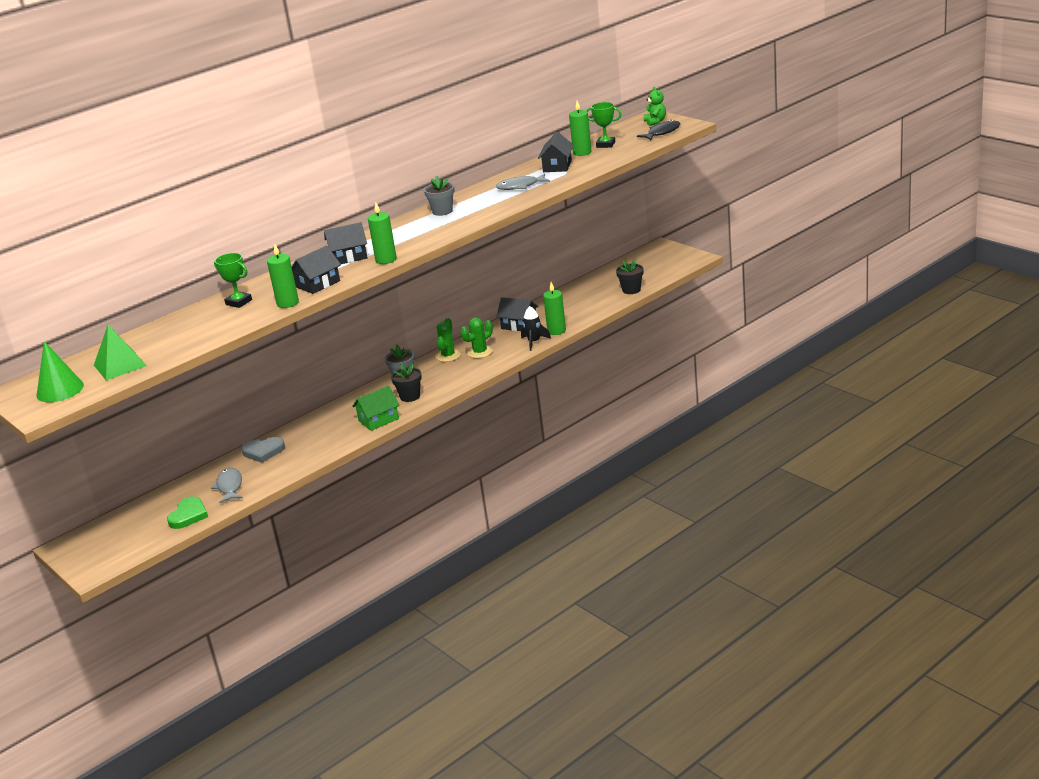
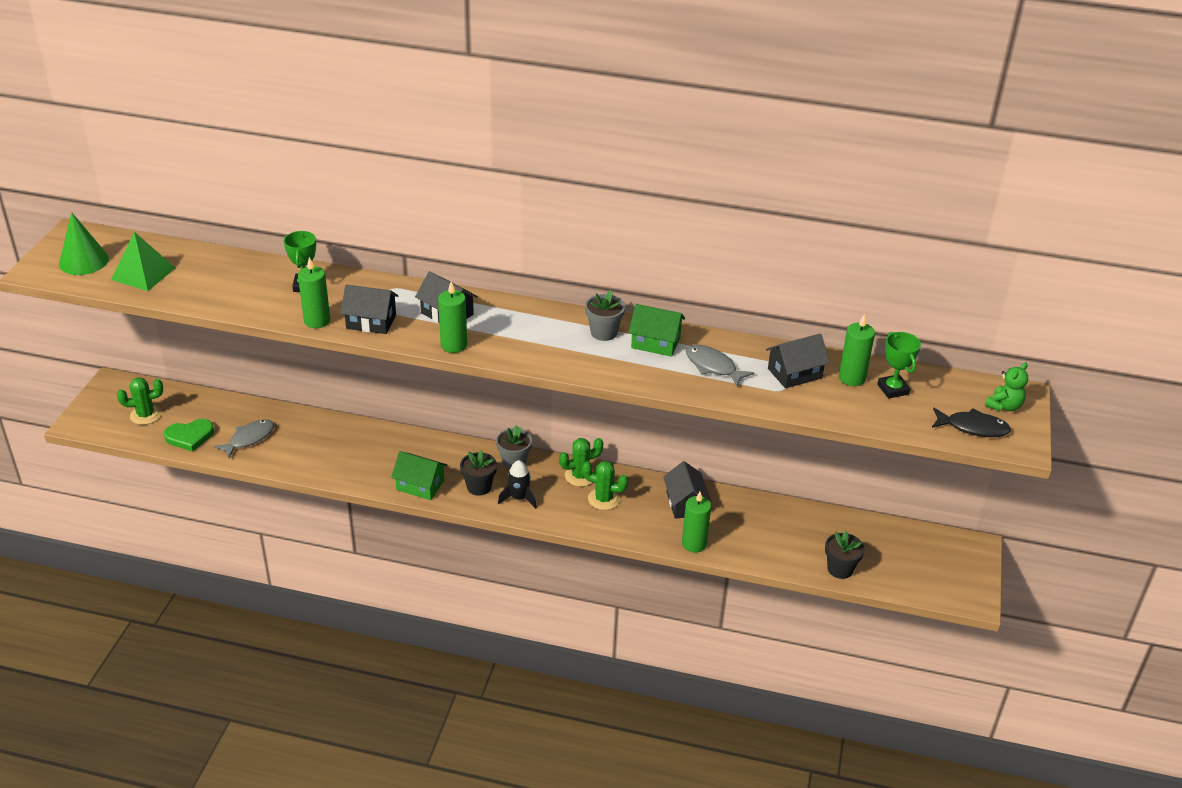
camera: 50 degrees right, 10 degrees up
(131, 534) = (145, 415): none -> green cactus
(263, 451) = (320, 430): grey heart -> none
(474, 198) = (655, 342): none -> green house
(534, 342) = (655, 535): black rocket -> black rocket (519, 498)

